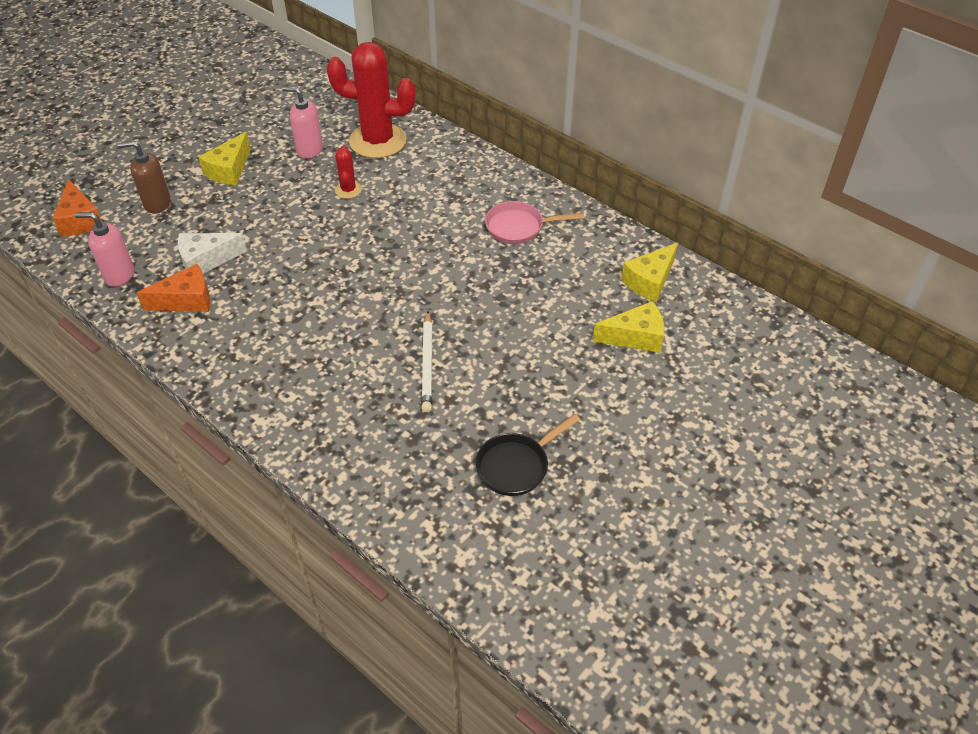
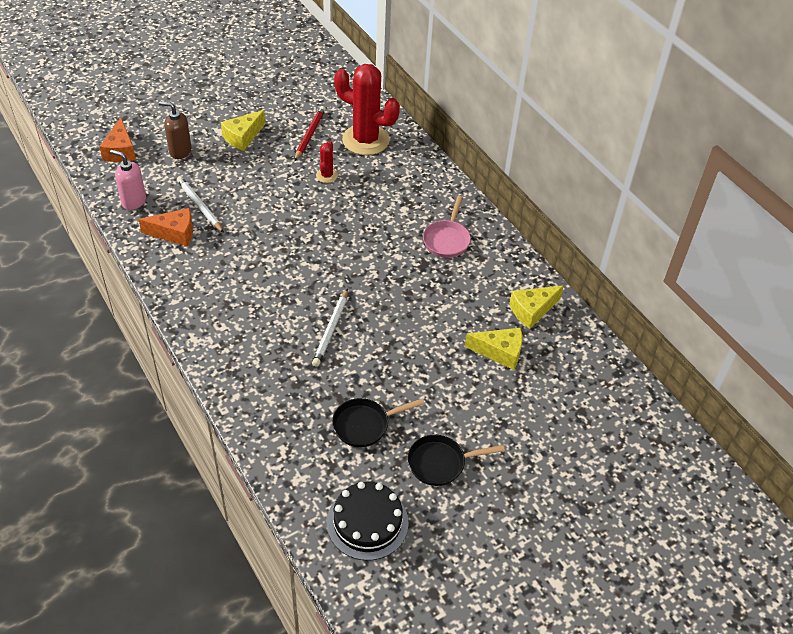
camera: 15 degrees right, 0 degrees up
(206, 260) = (200, 206): white cheese -> white pencil
(309, 150) = (309, 135): pink soap dispenser -> red pencil
(518, 227) = (447, 240): pink pan -> pink pan turned 90 degrees counterclockwise
(571, 585) = (367, 522): none -> black cake
(626, 485) = (440, 463): none -> black pan

